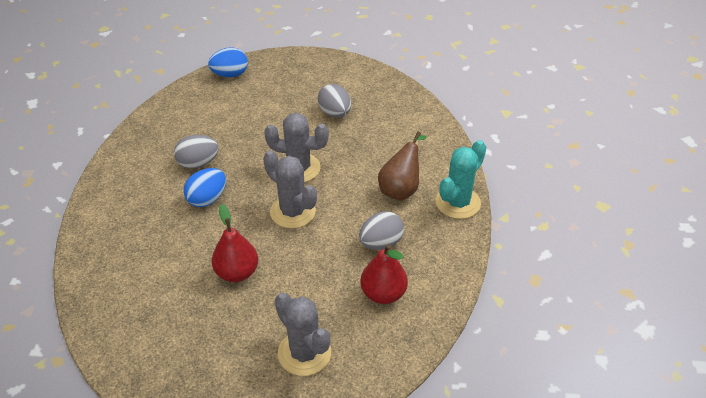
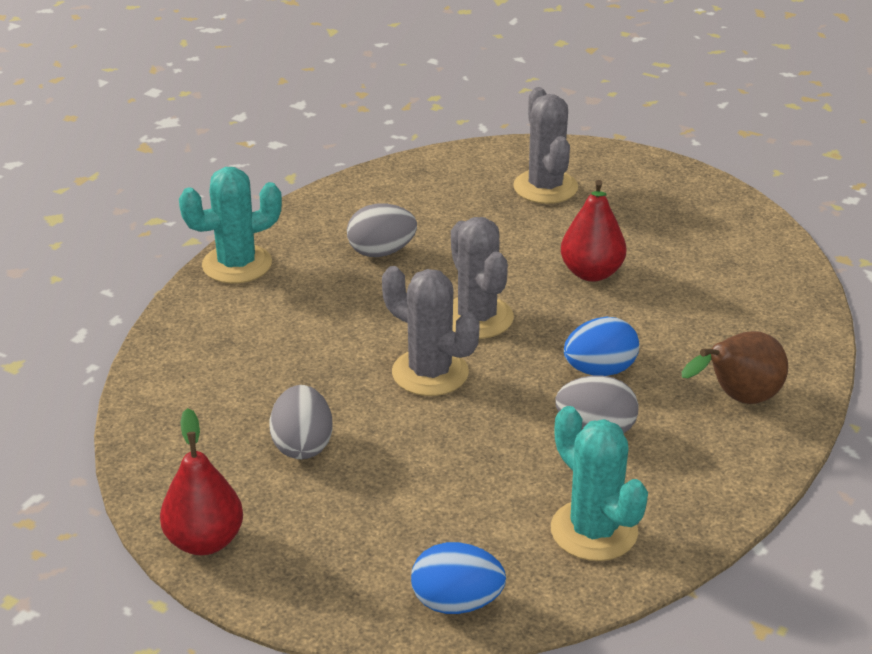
camera: 155 degrees left, 10 degrees down
(183, 116) = (594, 531): none -> turquoise cactus
(383, 293) = (419, 208): red pear -> red pear (204, 541)
(401, 189) = (298, 301): brown pear -> brown pear (738, 399)

